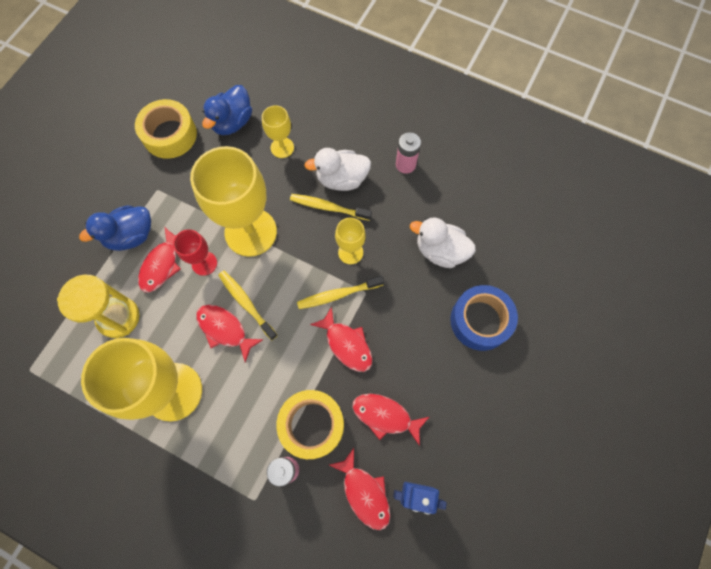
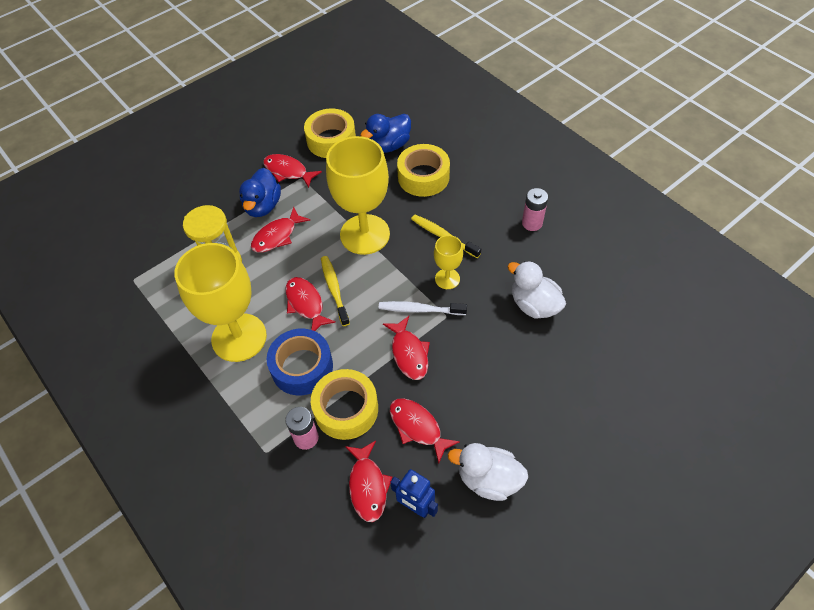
camera: 25 degrees right, 15 degrees down
(131, 236) = (263, 206): blue duck -> blue duck turned 75 degrees counterclockwise
(140, 186) = (288, 171): none -> red fish
(204, 263) = (313, 246): red goblet -> none
(282, 147) = (423, 177): yellow goblet -> yellow tape
(338, 294) = (420, 309): yellow toothbrush -> white toothbrush
(341, 179) = (466, 217): white duck -> white duck (488, 479)
(480, 320) = (548, 378): blue tape -> blue tape (302, 367)

